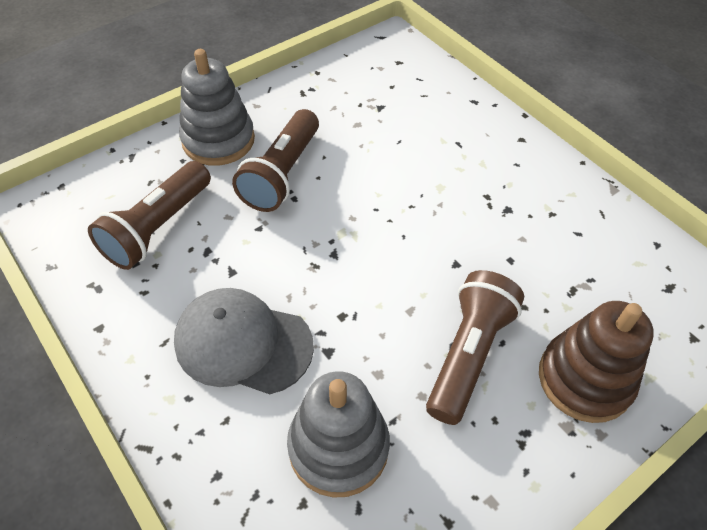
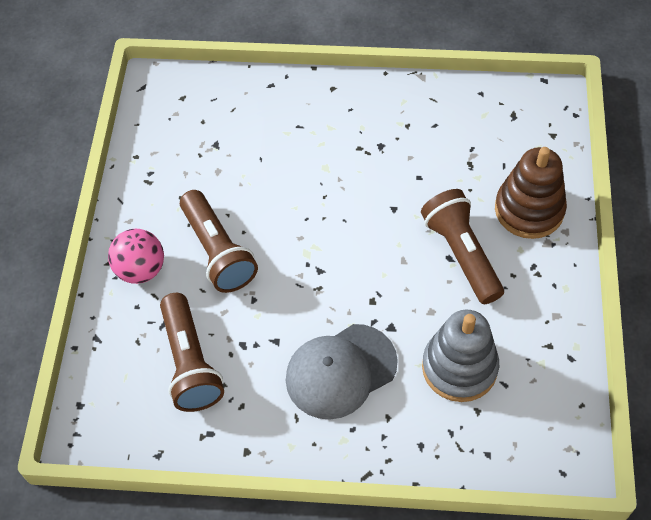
camera: 45 degrees left, 5 degrees up
(218, 140) = (141, 269): grey stacking toy -> pink ball

